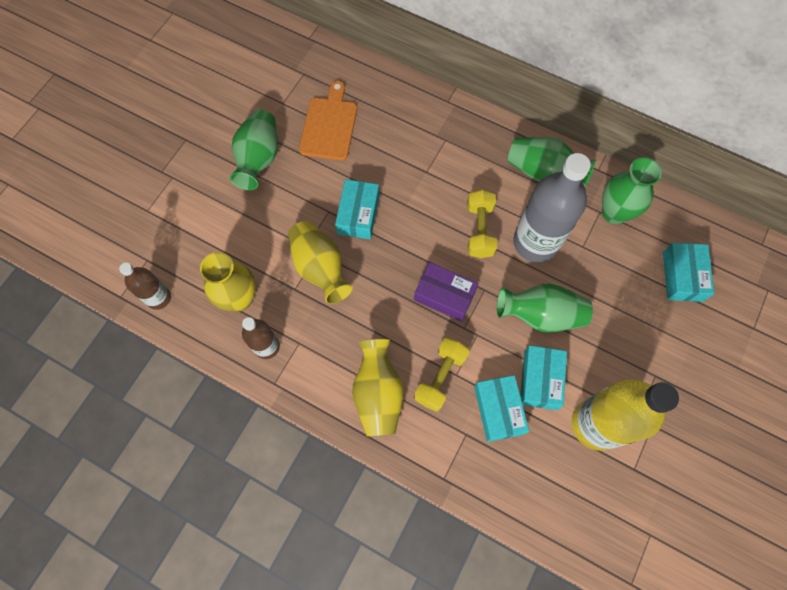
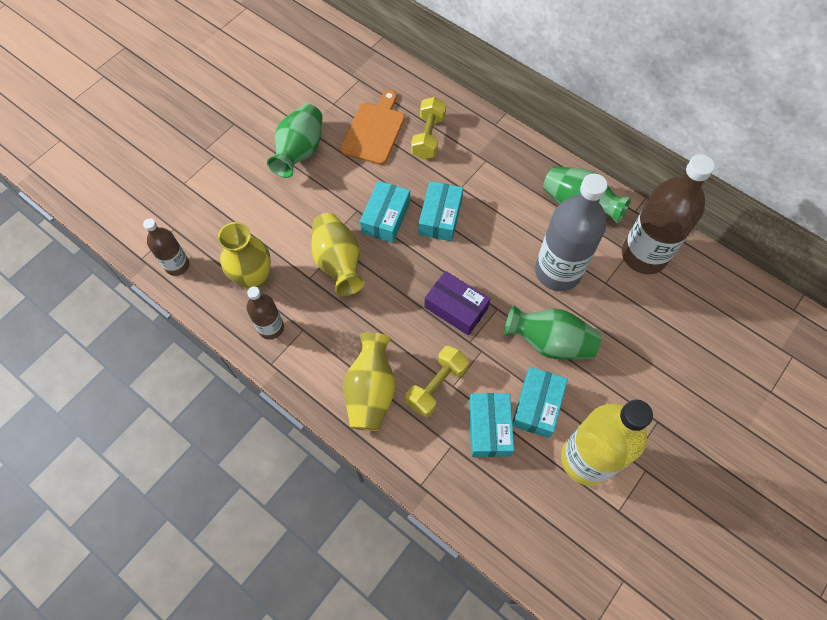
camera: 10 degrees right, 5 degrees down
(479, 230) = (503, 251): yellow dumbbell -> yellow dumbbell (428, 137)
(614, 212) = (644, 255): green vase -> brown bottle
(682, 276) = (703, 328): turquoise box -> turquoise box (440, 217)

